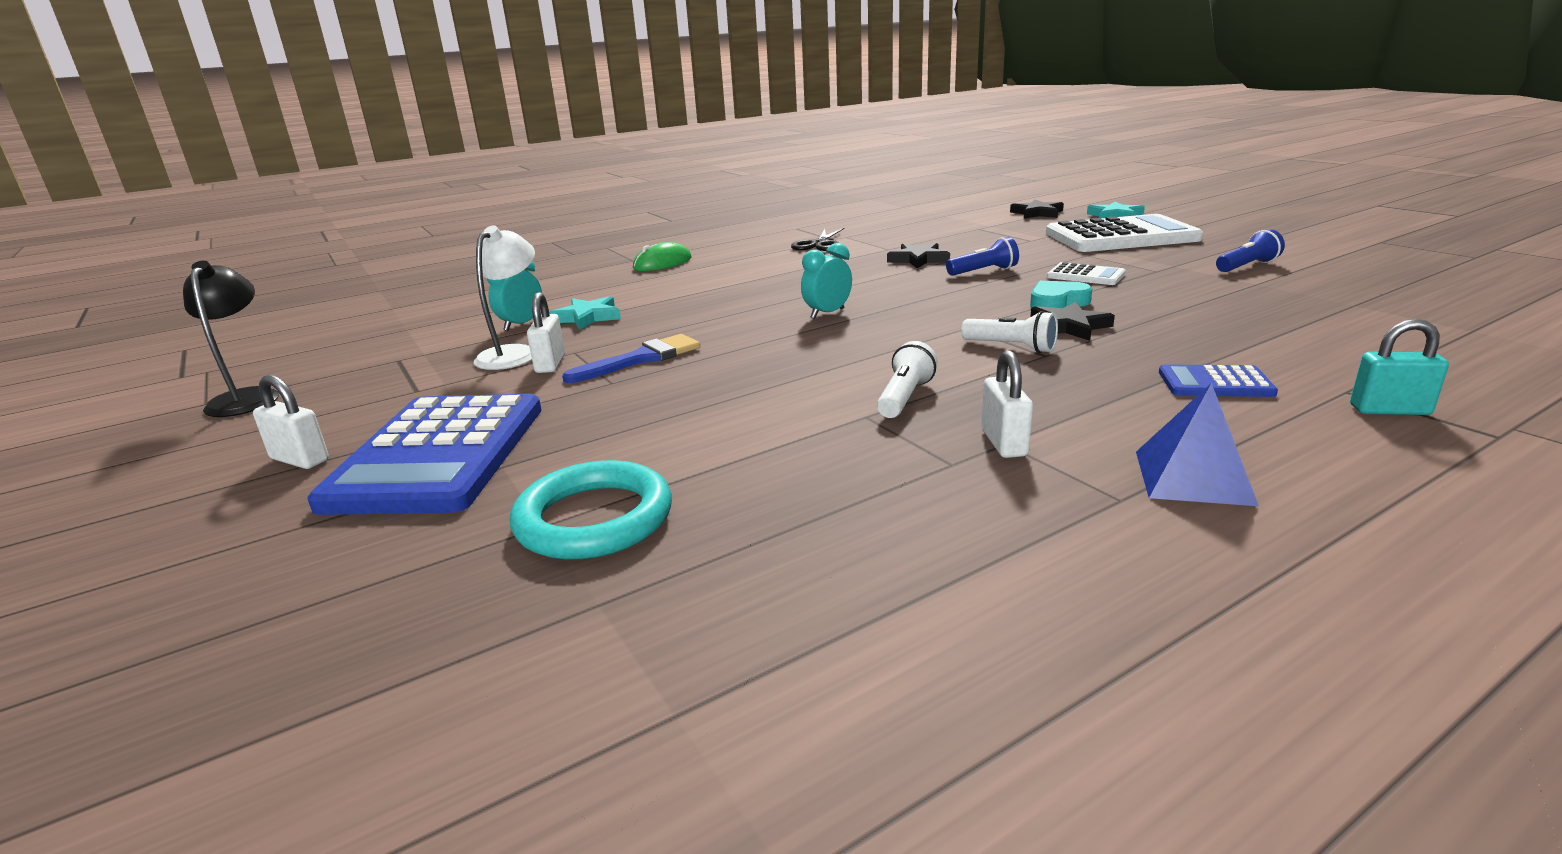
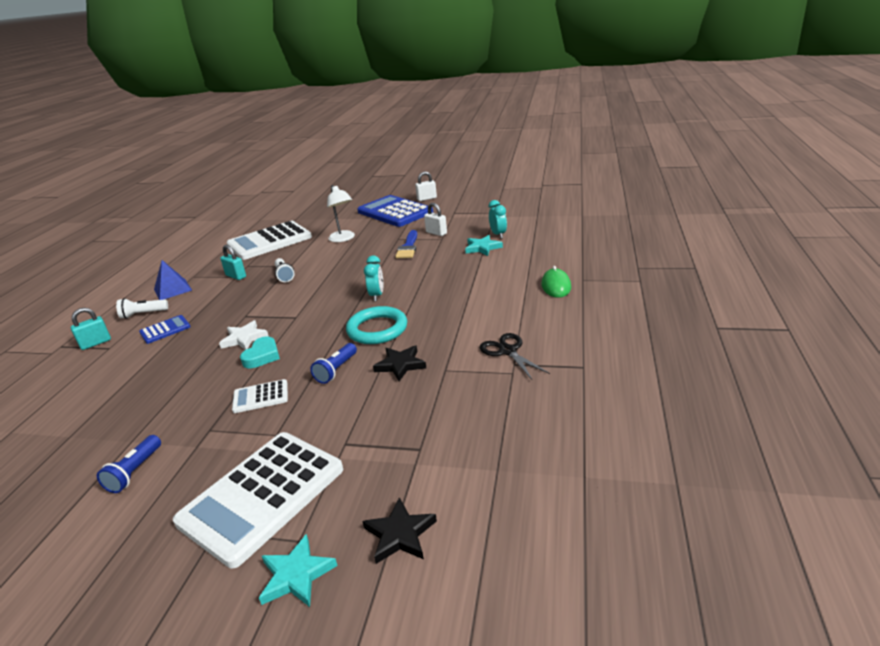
camera: 135 degrees right, 5 degrees up
(247, 397) = (496, 193): black lamp -> none
(514, 353) = (461, 229): white lamp -> white lamp (343, 239)
(594, 519) = (323, 223): turquoise ring -> turquoise ring (377, 329)
(809, 527) = (269, 241): none -> white calculator
(1004, 443) = (236, 276): white padlock -> turquoise padlock
(1011, 347) = (263, 313): white flashlight -> white flashlight (143, 314)
(1069, 326) = (244, 338): black star -> white star

